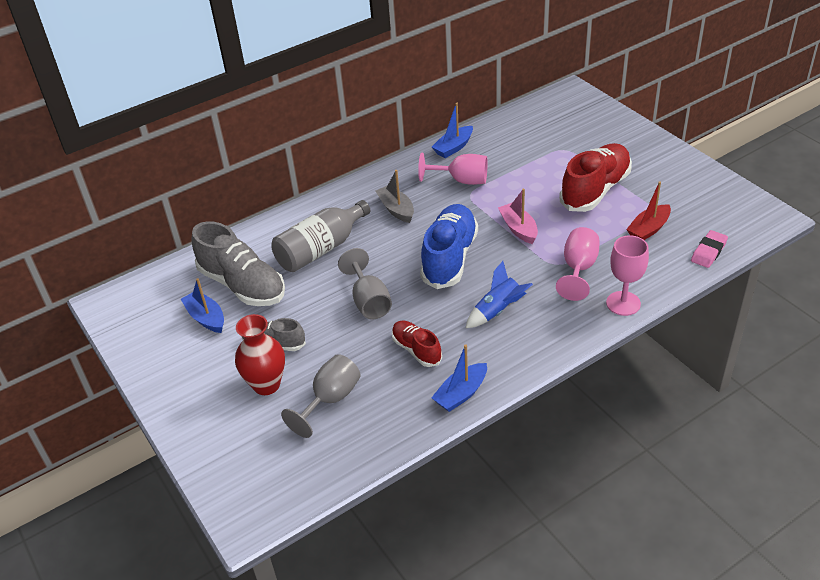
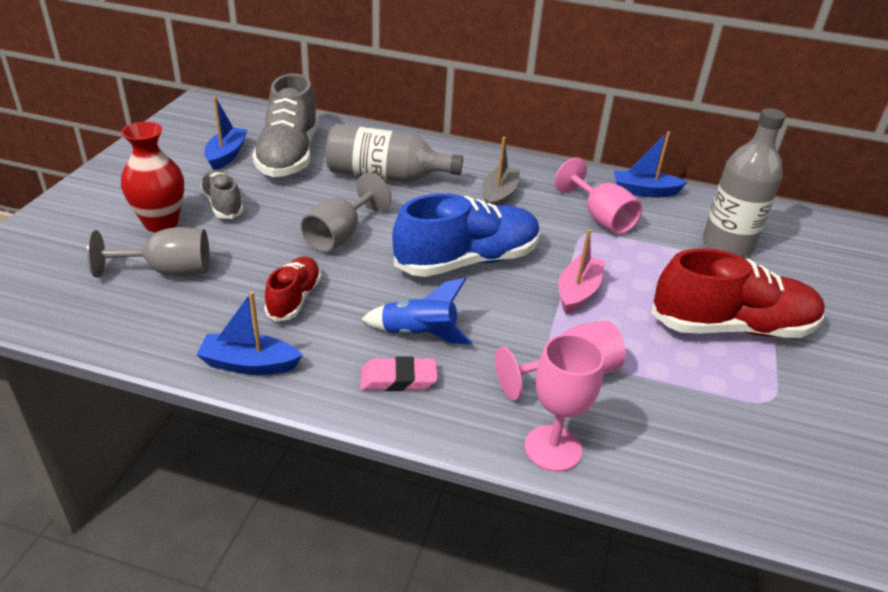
camera: 45 degrees right, 5 degrees down
(532, 148) = (727, 244): none -> grey bottle
(648, 229) = (728, 411): red boat -> none
(708, 252) = (769, 502): pink eraser -> pink eraser (398, 379)

